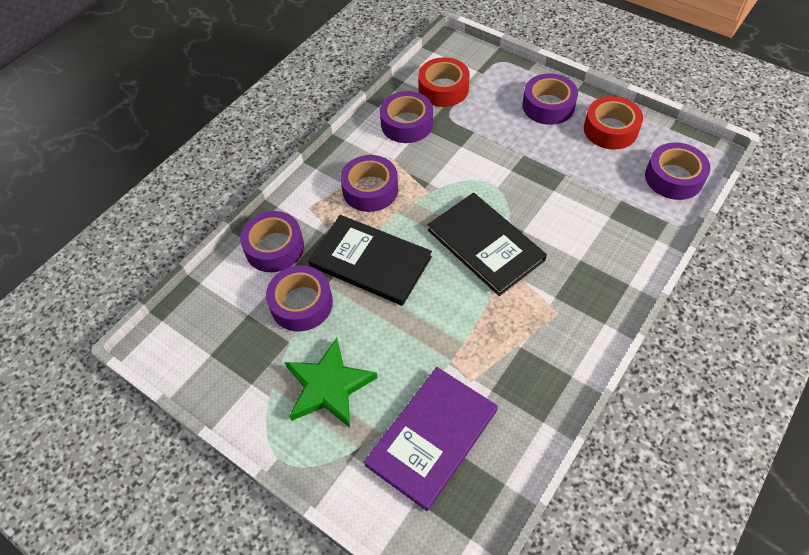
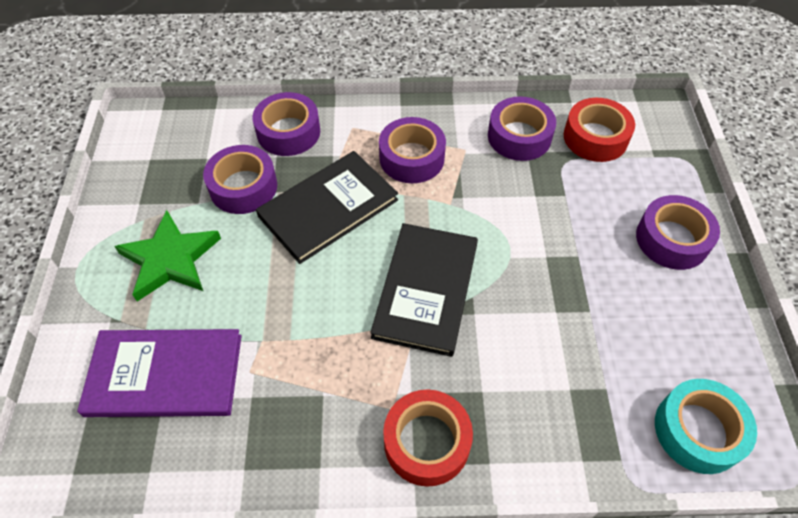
camera: 50 degrees right, 0 degrees up
(370, 261) = (328, 208): black book -> black book turned 60 degrees clockwise
(610, 129) = (702, 320): red tape -> red tape (426, 442)
(673, 178) = (698, 430): purple tape -> turquoise tape

